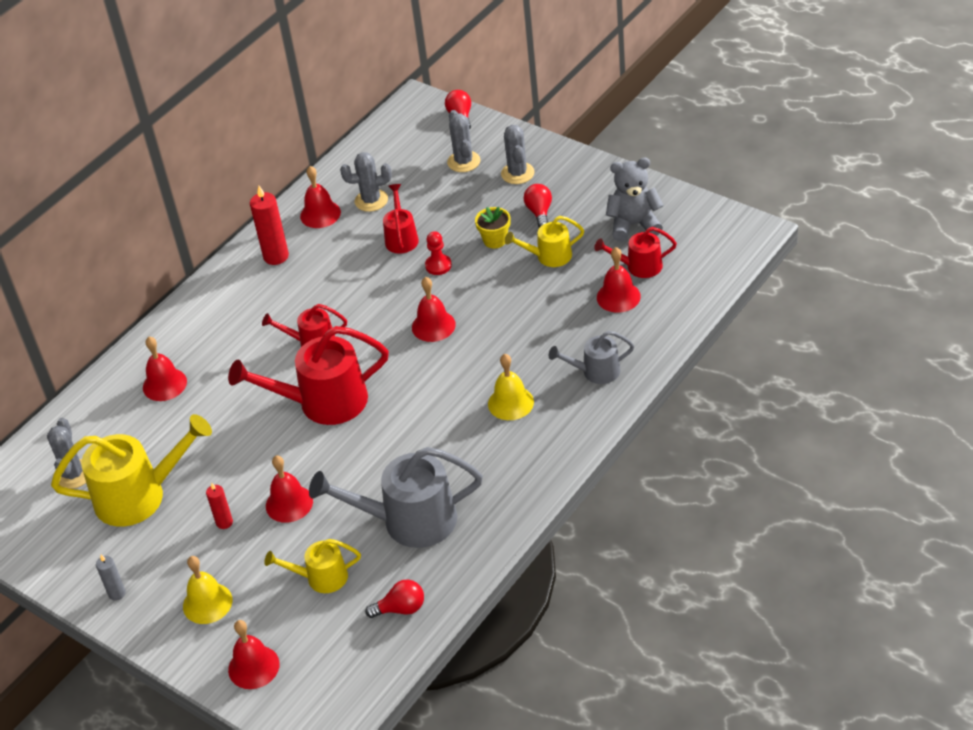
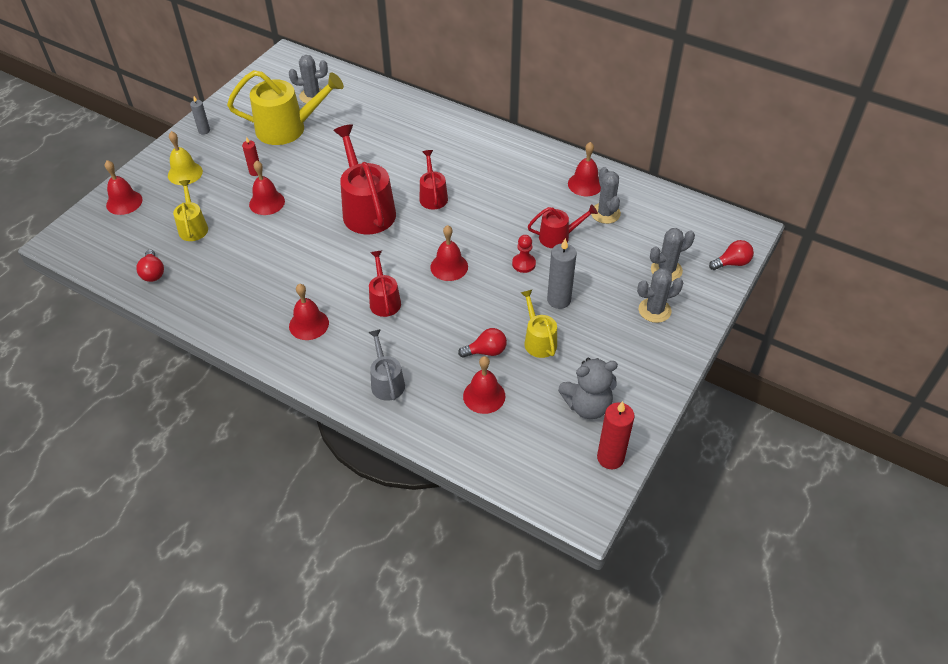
camera: 80 degrees right, 5 degrees up
(139, 495) = (288, 128): yellow watering can -> yellow watering can turned 75 degrees counterclockwise
(164, 384) = (393, 125): red bell -> red bell (309, 324)
(276, 256) = (531, 164): red candle -> red candle (610, 458)
(409, 521) = (236, 270): grey watering can -> none
(495, 240) = (559, 300): yellow flower pot -> grey candle
(510, 403) = (354, 324): yellow bell -> none
(539, 212) = (599, 330): red light bulb -> red light bulb (486, 351)
(634, 225) = (587, 405): grey teddy bear -> grey teddy bear turned 90 degrees clockwise
(639, 266) = (526, 411): red watering can -> red watering can (384, 300)

